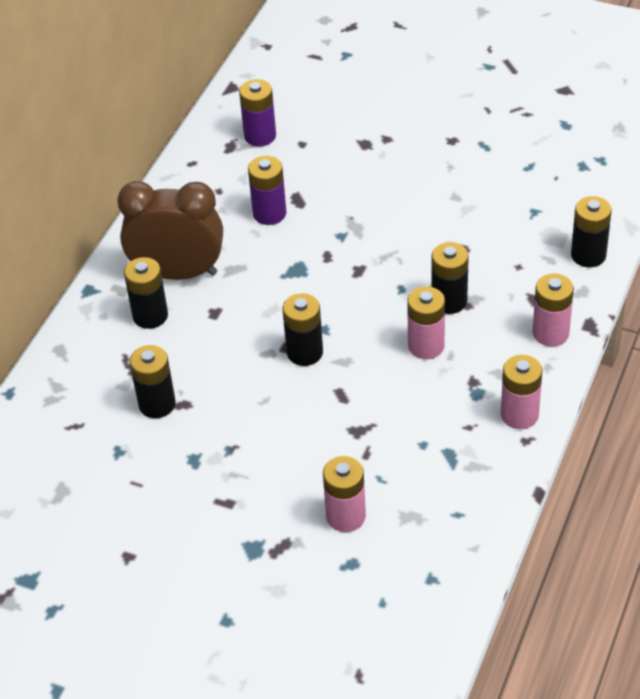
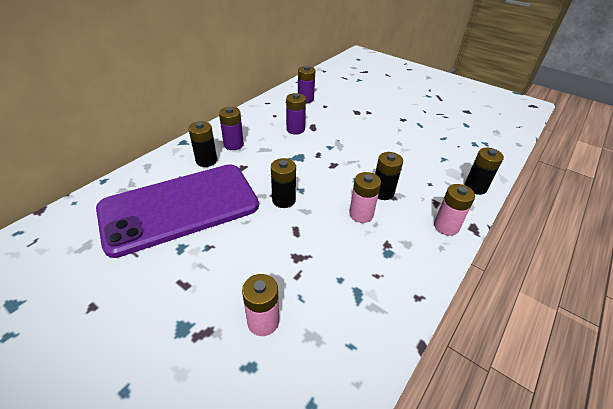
camera: 10 degrees right, 5 degrees down
(157, 404) = (180, 207): black battery -> purple phone
(178, 273) = (233, 144): brown clock -> purple battery
(519, 415) = (416, 276): pink battery -> none

